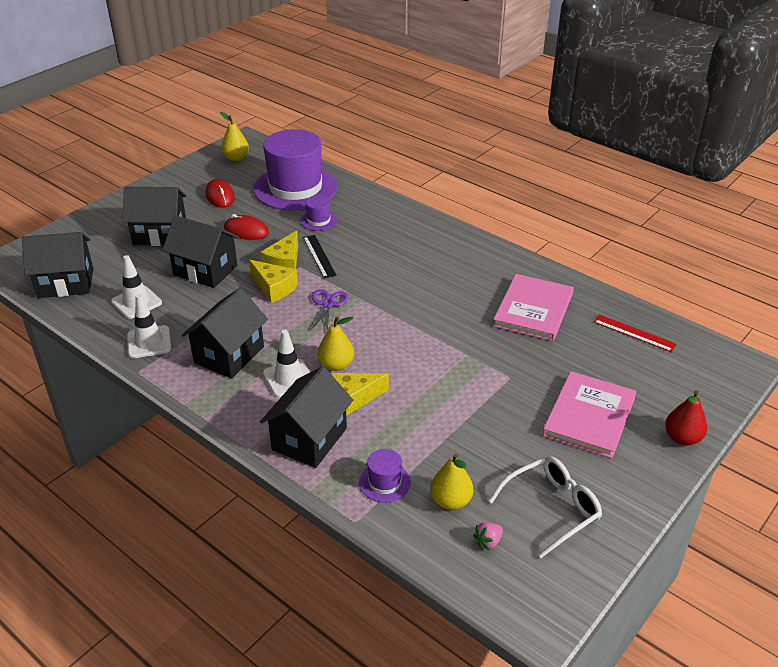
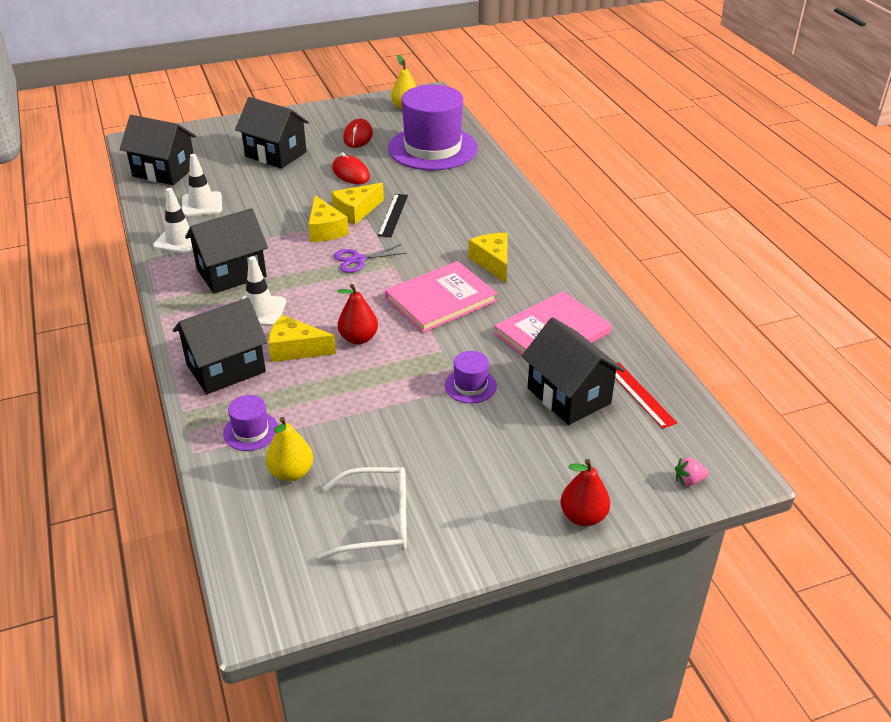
camera: 30 degrees right, 0 degrees up
(205, 270) = (282, 196): black house -> black house (568, 396)
(318, 220) = (424, 183): purple hat -> purple hat (470, 386)
(328, 304) = (358, 260): purple scissors -> purple scissors turned 150 degrees counterclockwise
(336, 365) = (312, 315): yellow pear -> none
(394, 370) = (358, 338): none -> red pear
(437, 269) = (493, 262): none -> yellow cheese
(488, 542) = (287, 523): pink strawberry -> pink strawberry (689, 480)
(589, 416) = (504, 454): pink book -> pink book (440, 299)

